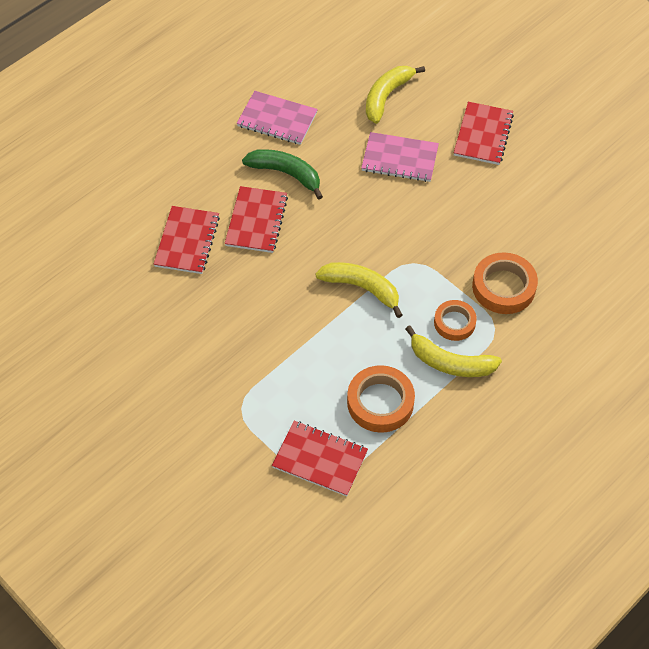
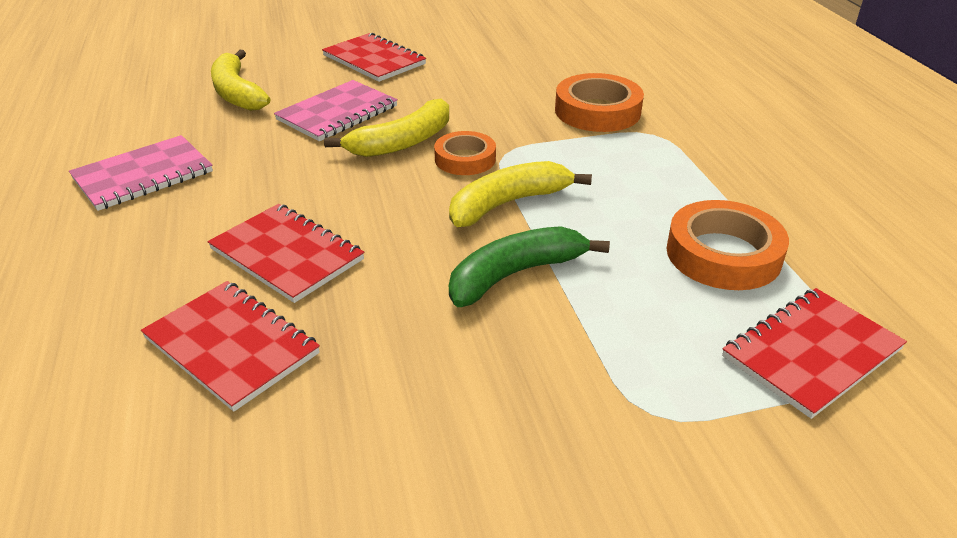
camera: 60 degrees left, 20 degrees down
(286, 174) = (242, 199): green banana -> green banana (515, 274)
(450, 363) = (687, 178): yellow banana -> yellow banana (402, 142)
(454, 323) = (625, 156): orange tape -> orange tape (465, 159)

